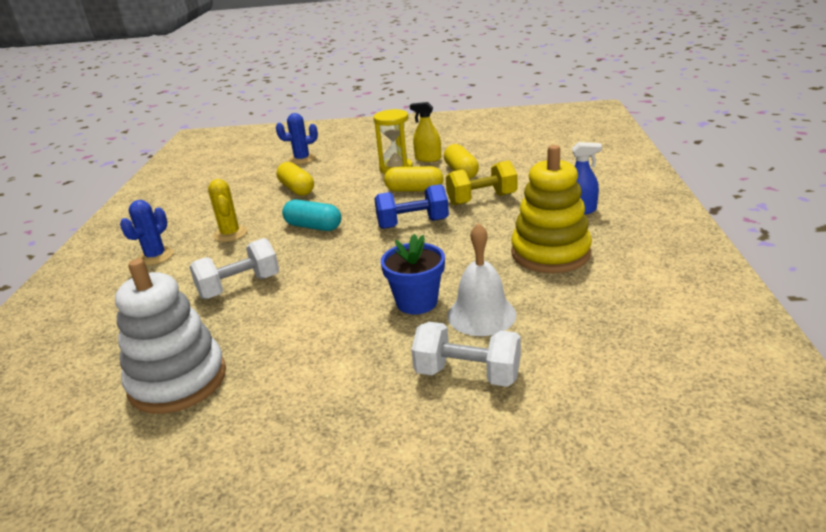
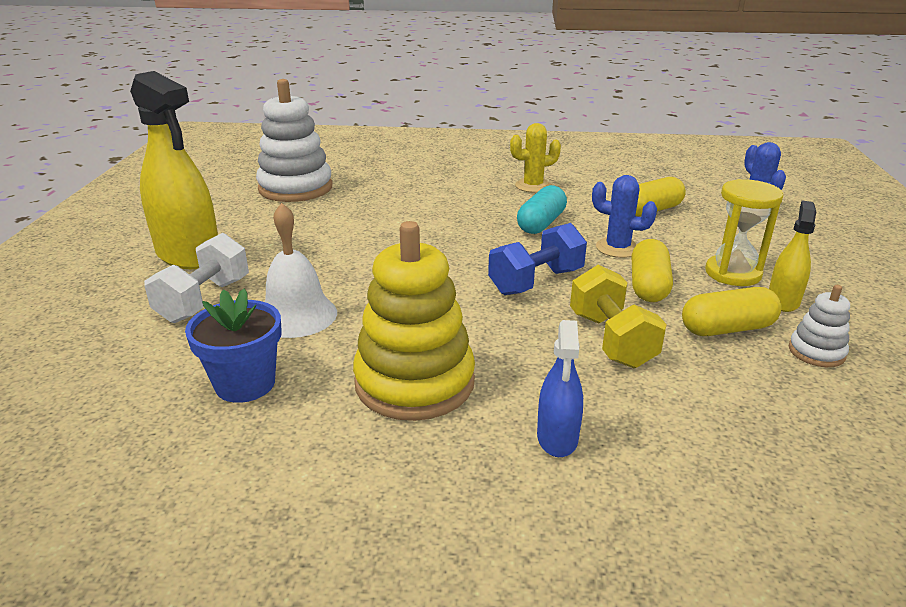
camera: 90 degrees right, 0 degrees up
(156, 256) = (495, 162): blue cactus -> blue cactus (617, 248)
(239, 286) = (422, 197): white dumbbell -> none
(367, 418) = (188, 255): none -> yellow spray bottle
(412, 223) = (536, 282): blue dumbbell -> blue dumbbell turned 60 degrees clockwise
(416, 302) = (345, 279): blue flower pot -> blue flower pot (245, 384)
(478, 155) = (816, 352): none -> white stacking toy

